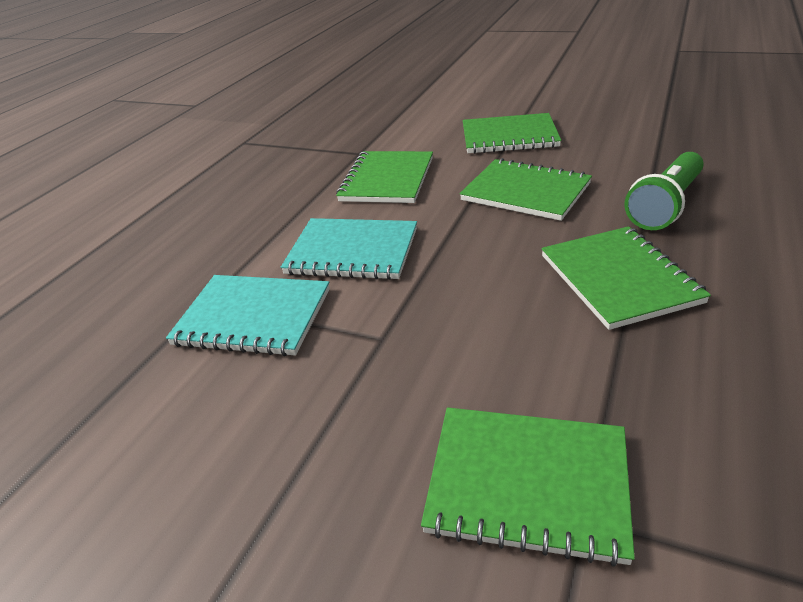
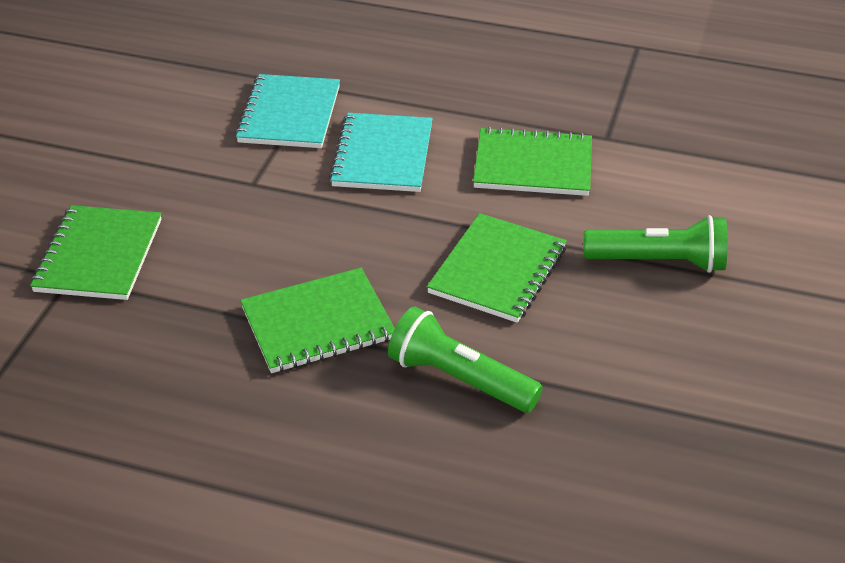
camera: 80 degrees right, 5 degrees up
(509, 136) = (659, 262): green notebook -> green flashlight

